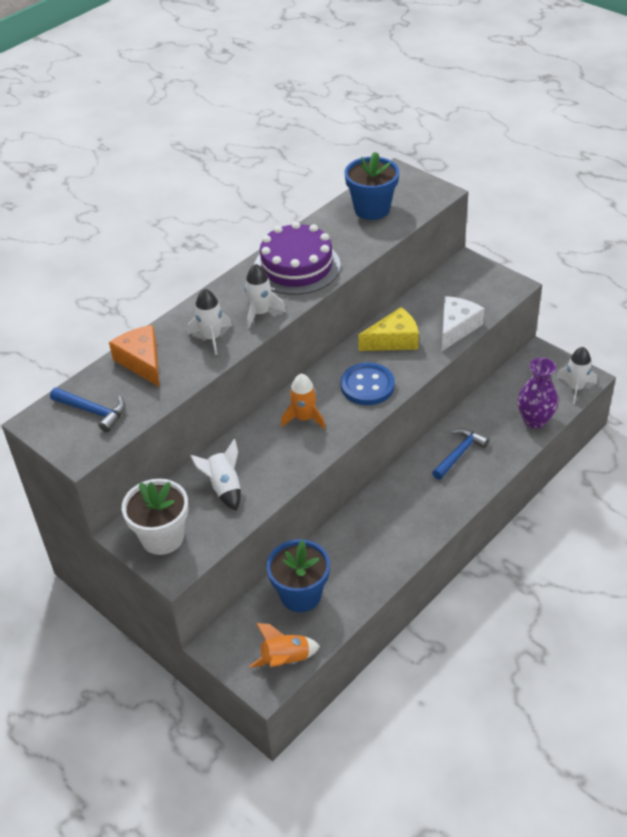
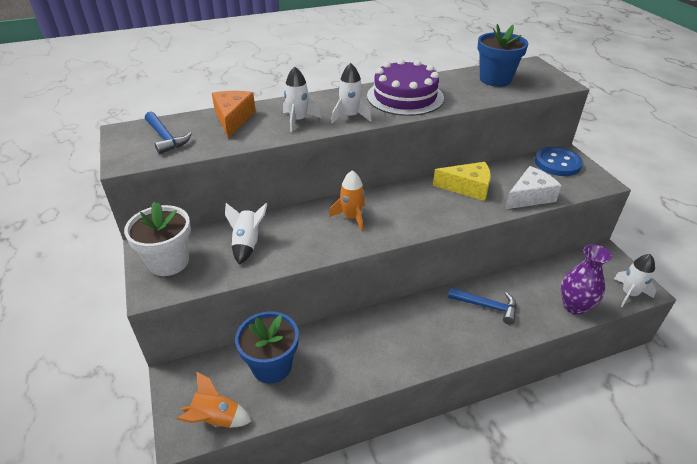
camera: 25 degrees right, 5 degrees down
(367, 386) = (422, 212): blue button -> blue button (557, 163)
(459, 453) = (487, 306): blue hammer -> blue hammer turned 45 degrees clockwise

